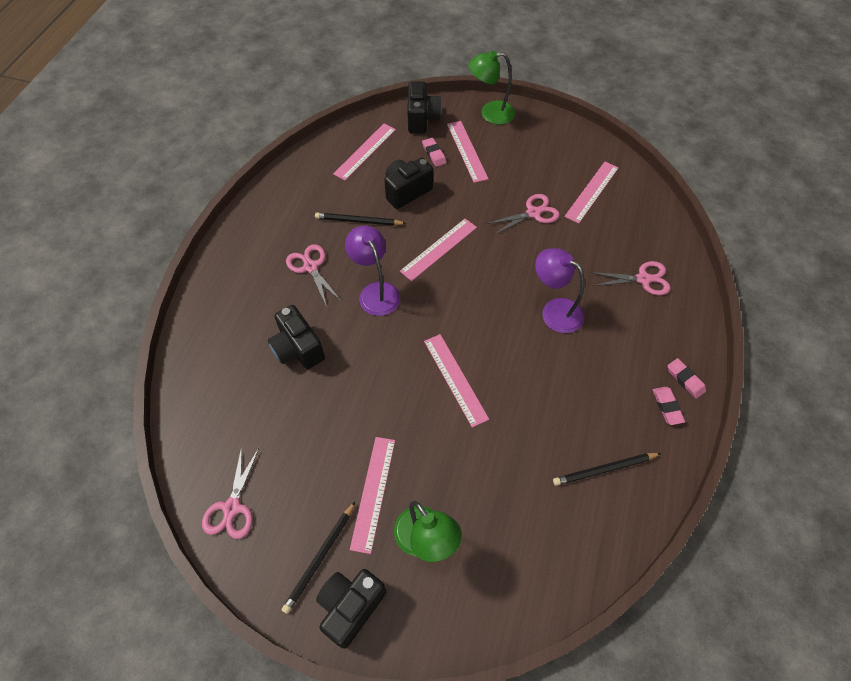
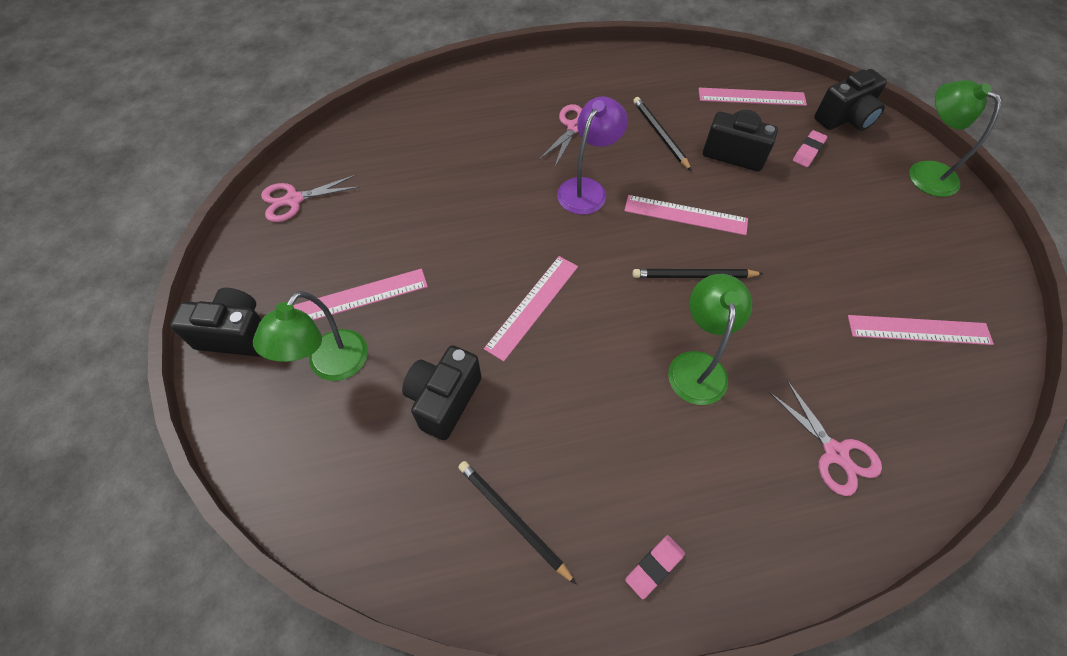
camera: 60 degrees right, 0 degrees up
(298, 349) = (478, 163): black camera -> black camera (444, 400)
(320, 558) = (274, 287): black pencil -> black pencil (694, 276)
(467, 151) = (844, 177): pink ruler -> none
(533, 213) = (820, 281): pink scissors -> none
(554, 311) = (697, 365): purple lamp -> green lamp
(685, 379) = (715, 577): pink eraser -> none

